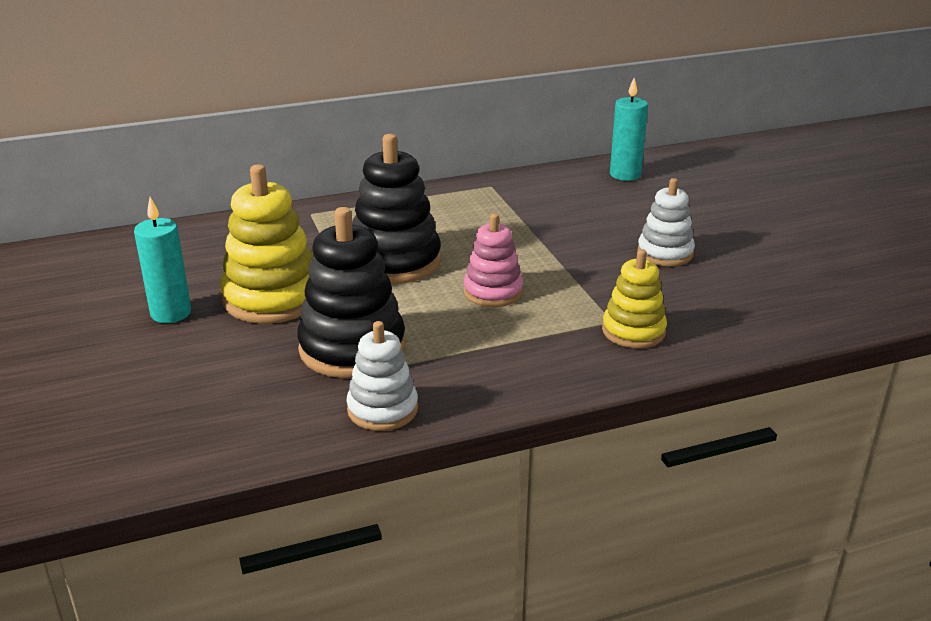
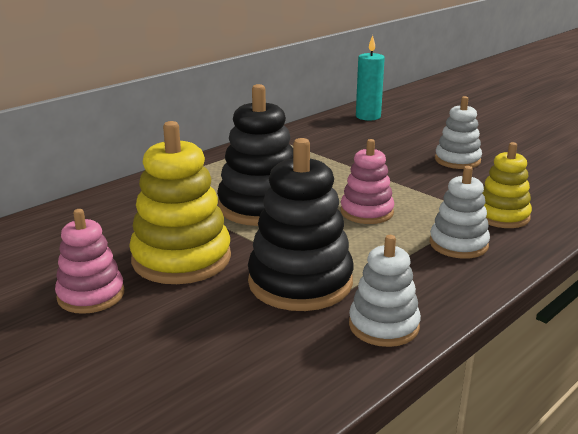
camera: 25 degrees left, 5 degrees down
(171, 313) = (91, 295): turquoise candle -> pink stacking toy
(547, 350) = (458, 244): none -> white stacking toy

